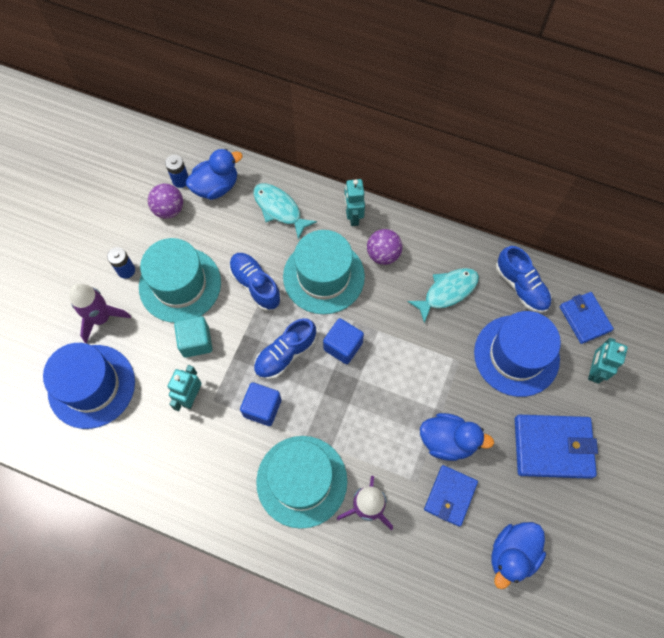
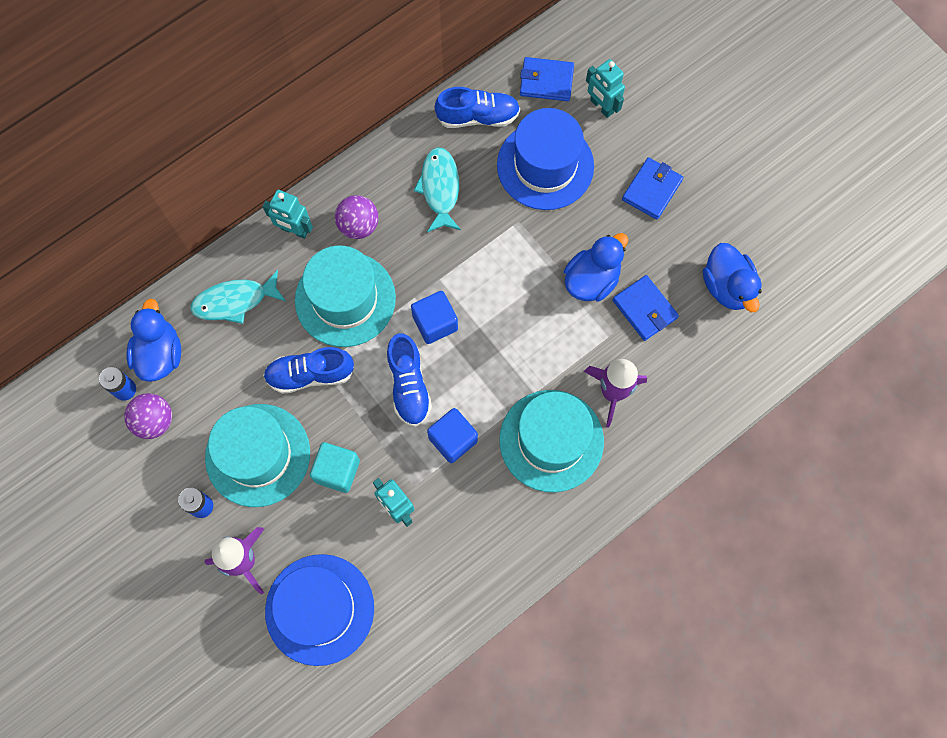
camera: 60 degrees left, 5 degrees up
(552, 447) = (652, 190): blue wallet -> blue wallet, size x0.64

